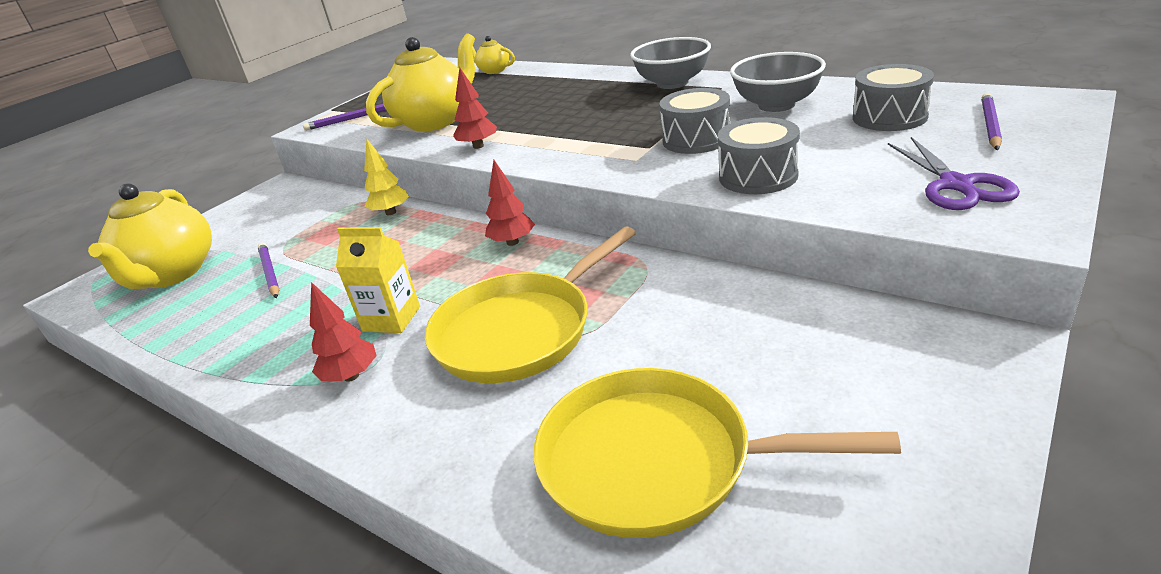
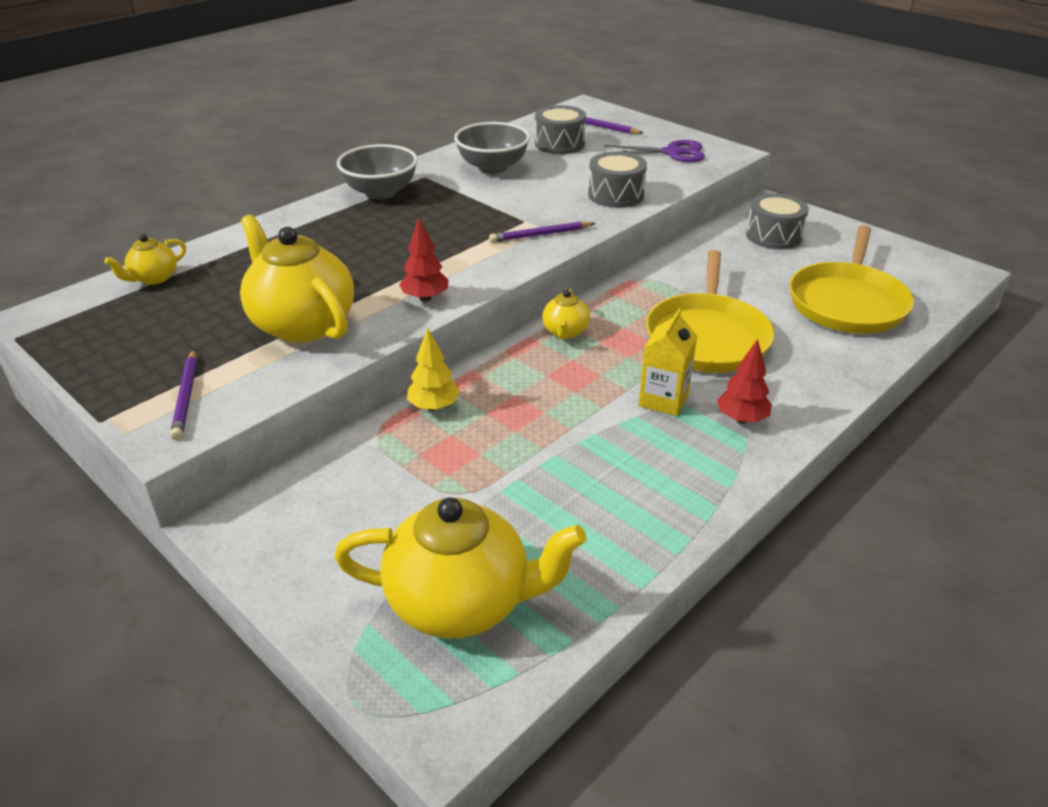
camera: 85 degrees left, 5 degrees up
(270, 272) = (521, 496): purple pencil -> purple pencil (540, 235)
(512, 242) = (565, 332): red tree -> yellow teapot
(519, 331) = (707, 337): yellow pan -> yellow pan turned 45 degrees clockwise
(696, 139) = (528, 203): grey drum -> grey drum (773, 236)

